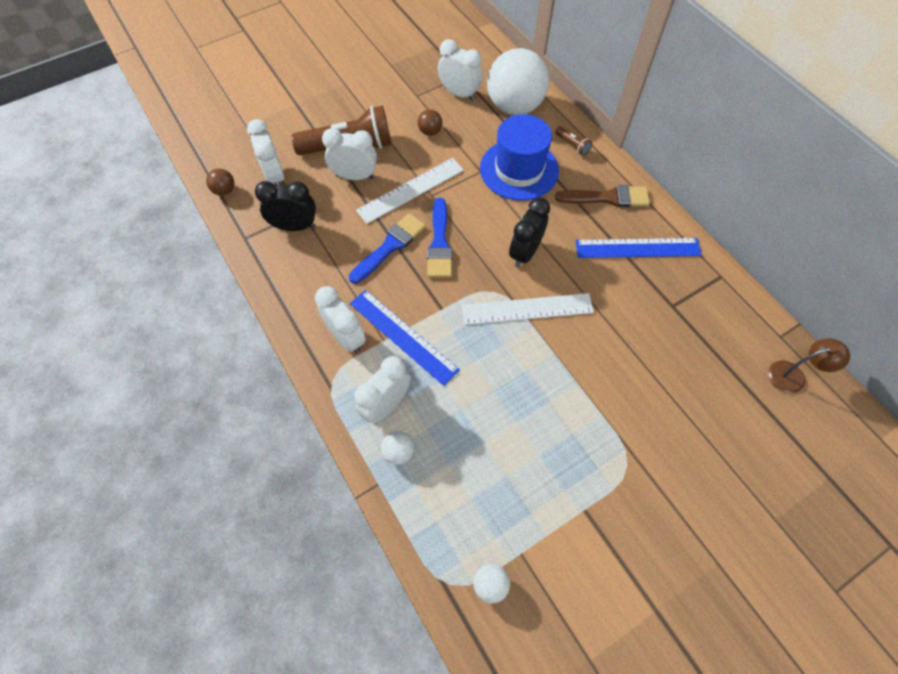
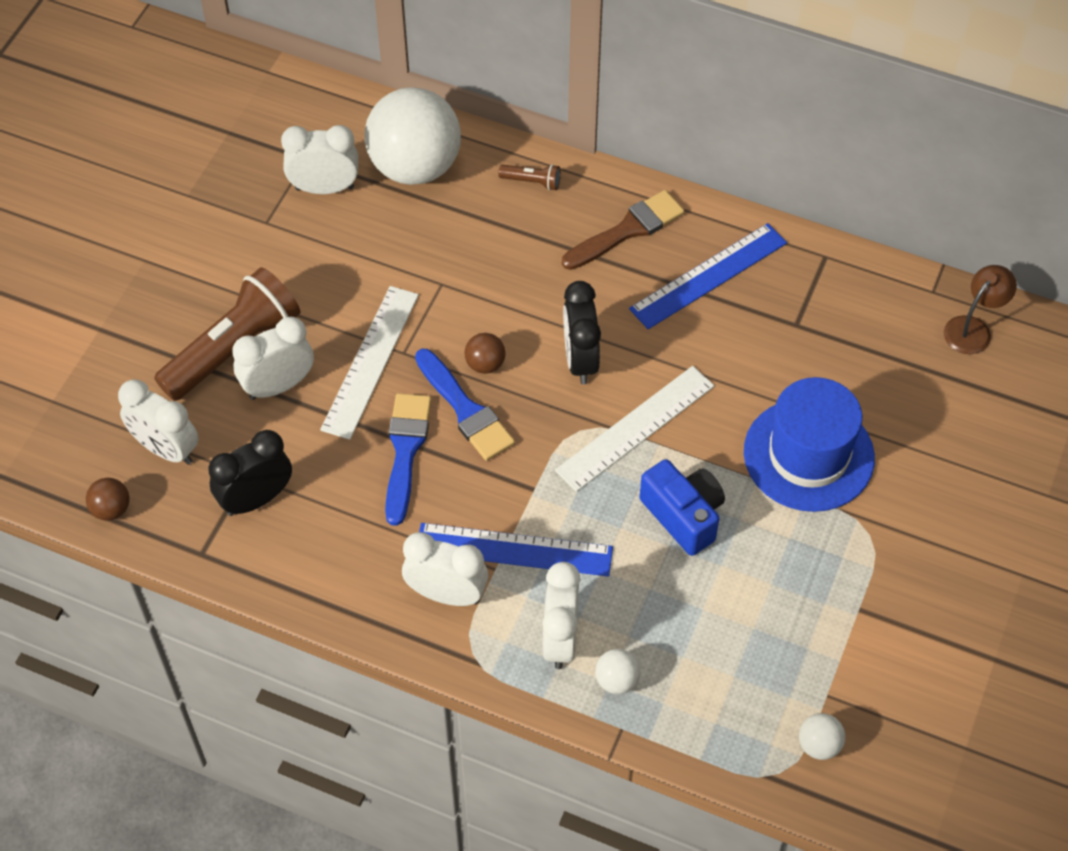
camera: 35 degrees left, 5 degrees down
(430, 132) = (329, 265): brown ball -> brown ball (485, 364)
(516, 378) = (683, 515): none -> blue camera
(519, 169) = (489, 254): blue hat -> blue hat (808, 455)

